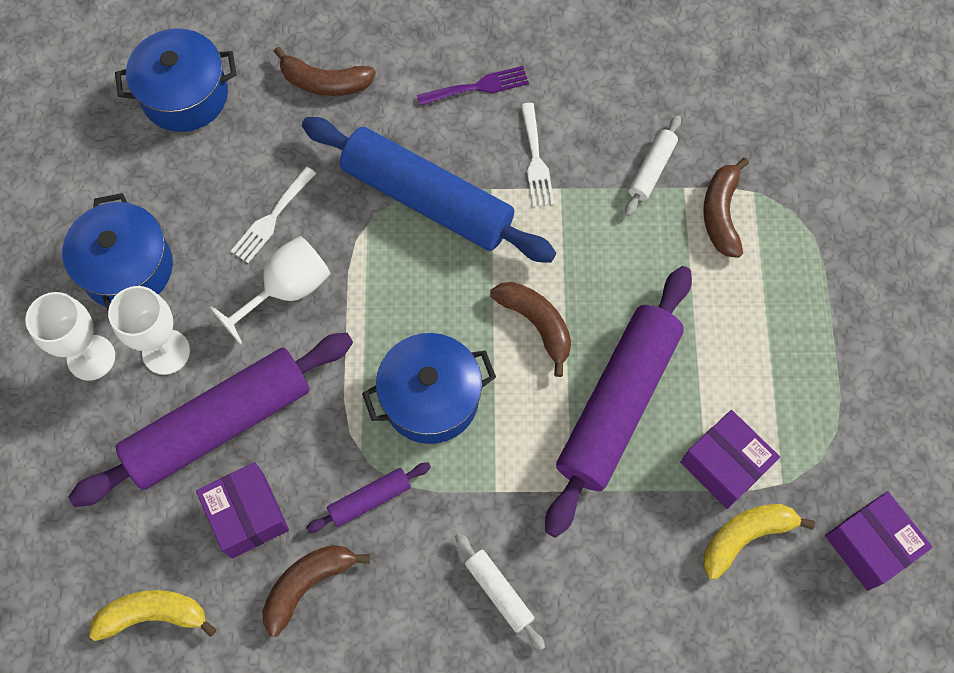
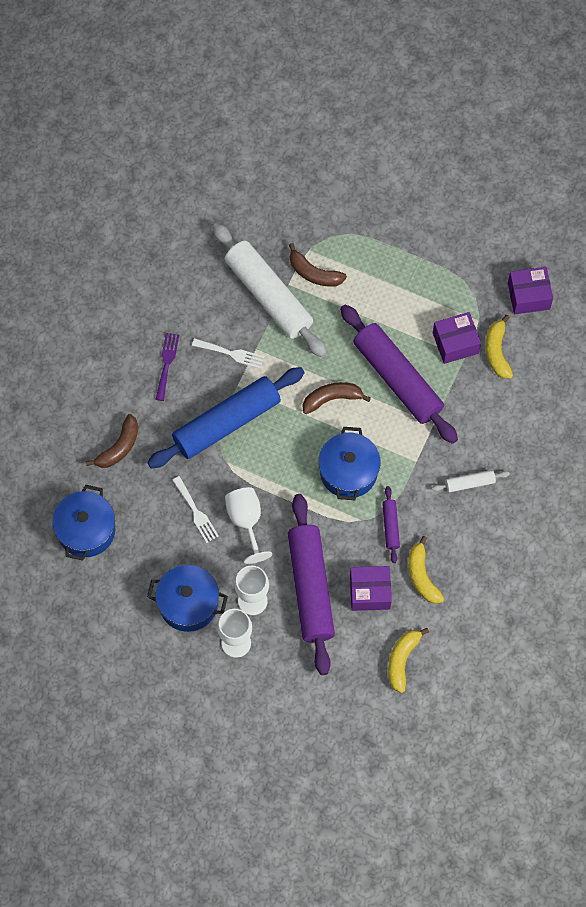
camera: 65 degrees left, 0 degrees up
(307, 584) = (422, 576): brown banana -> yellow banana
(652, 170) = (269, 295): white rolling pin -> white rolling pin, size x2.31

